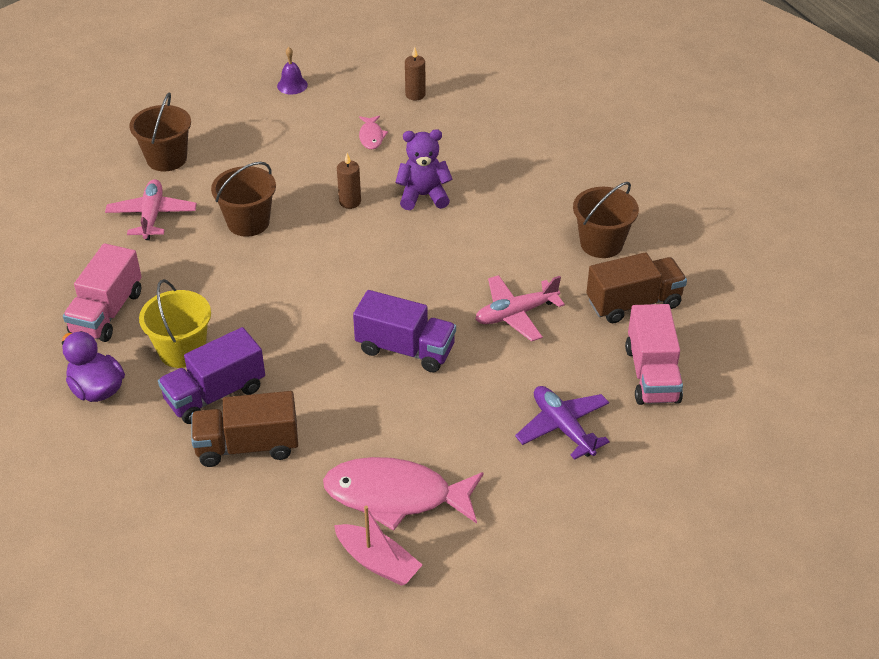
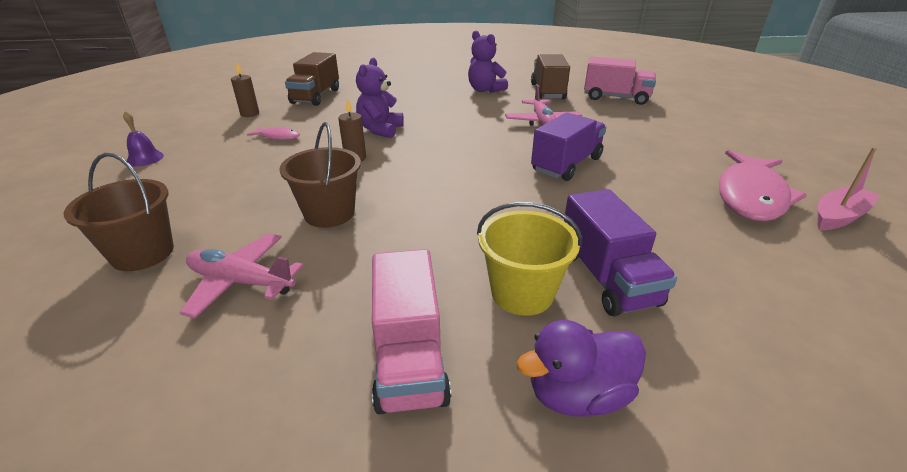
camera: 70 degrees left, 10 degrees down
(107, 312) = (409, 357): pink truck -> pink truck turned 45 degrees clockwise
(247, 446) = (694, 267): brown truck -> brown truck (316, 96)
(563, 427) = (664, 127): purple plane -> none
(601, 243) = (485, 90): brown bucket -> purple teddy bear

